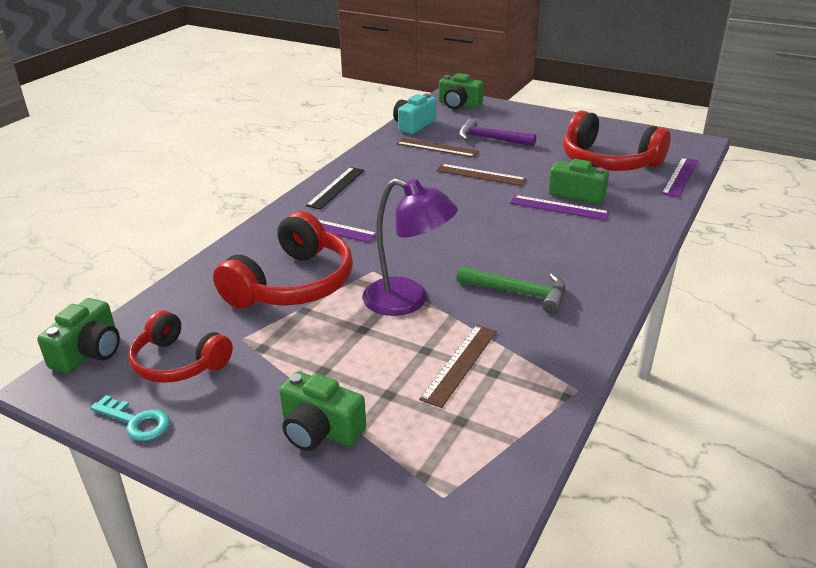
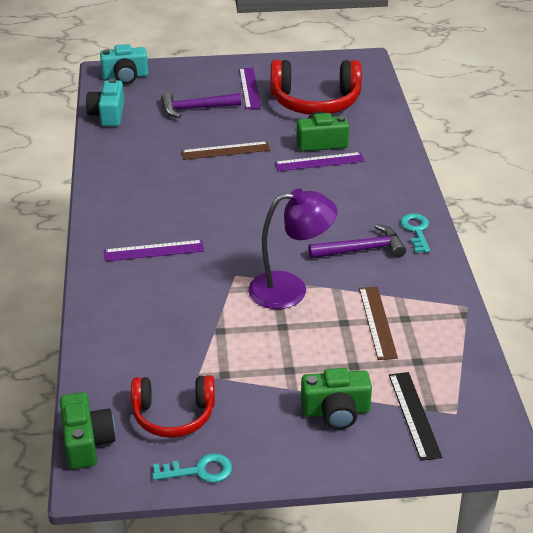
camera: 35 degrees left, 5 degrees up
(293, 284) = (184, 313): red headphones -> none
(336, 187) = (113, 208): black ruler -> black ruler (414, 415)
(437, 147) = (157, 133): brown ruler -> none
(459, 104) = (125, 76): green camera -> turquoise camera
(518, 293) = (361, 249): green hammer -> purple hammer
(596, 296) = (416, 231): none -> turquoise key
(680, 177) = (382, 100): purple ruler -> purple ruler (250, 88)

